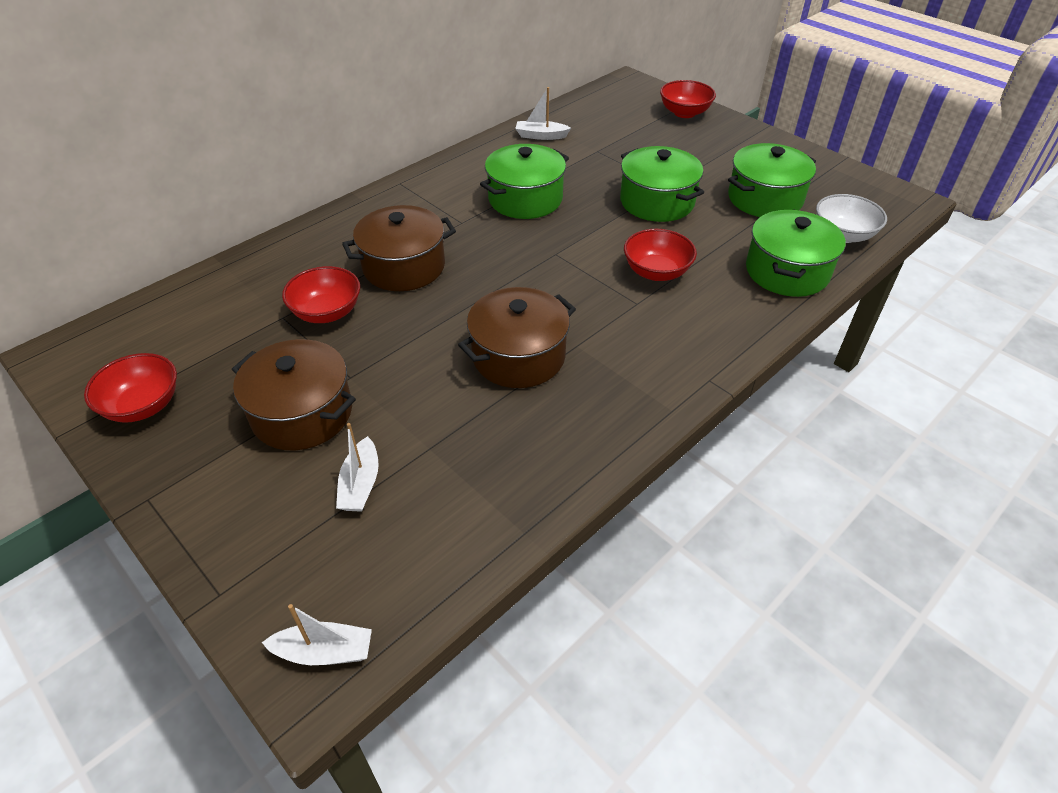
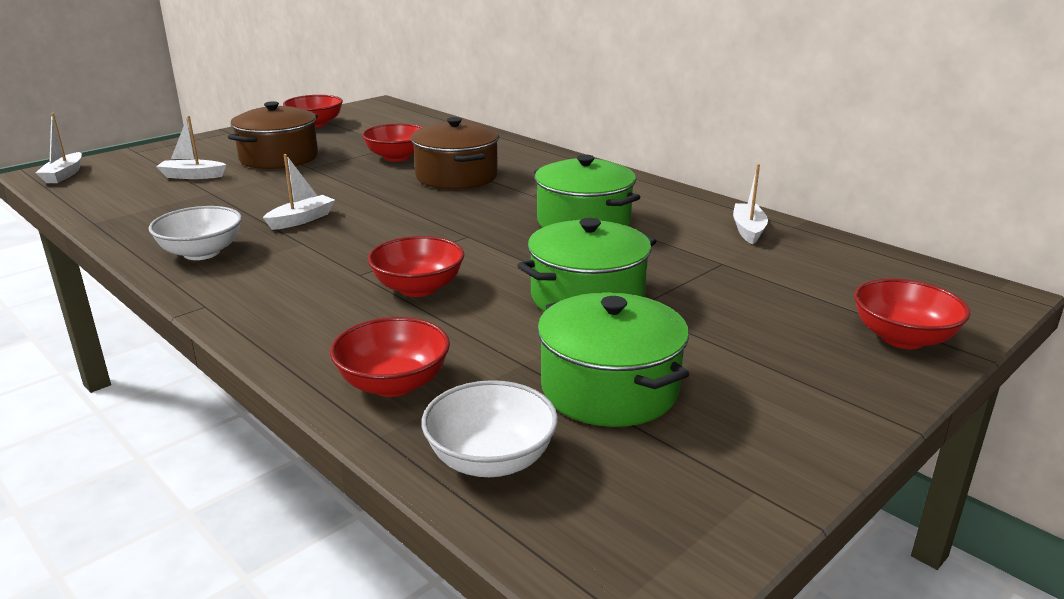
camera: 90 degrees right, 20 degrees down
(518, 356) = (301, 220): brown pot -> white boat
(604, 410) = (201, 253): none -> white bowl
(787, 271) = (393, 384): green pot -> red bowl

